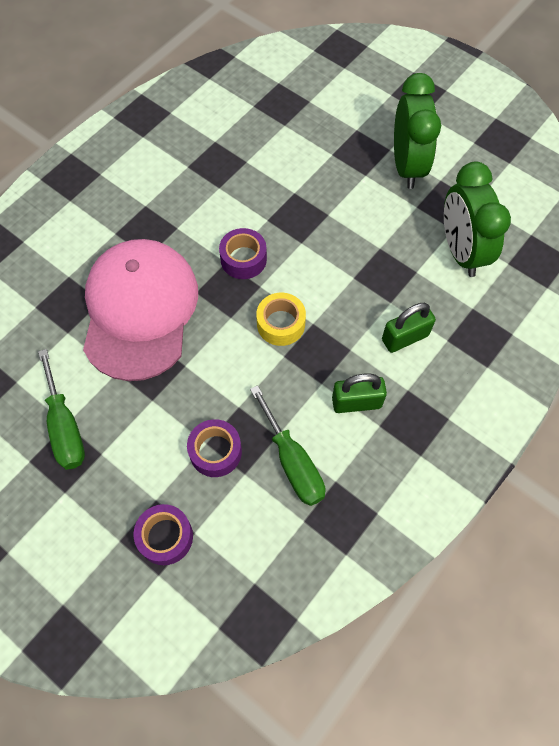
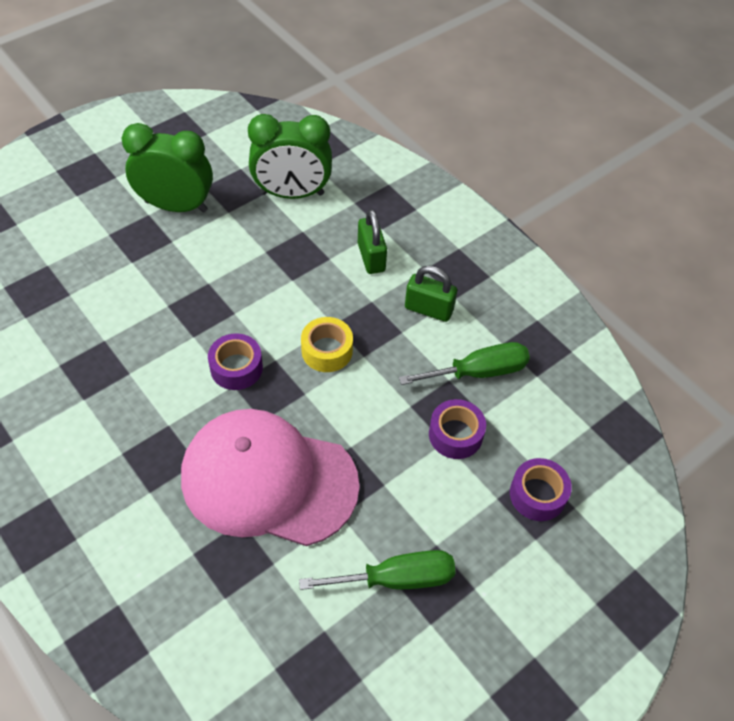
camera: 80 degrees left, 10 degrees down
(356, 402) = (428, 309): green padlock -> green padlock turned 75 degrees counterclockwise

